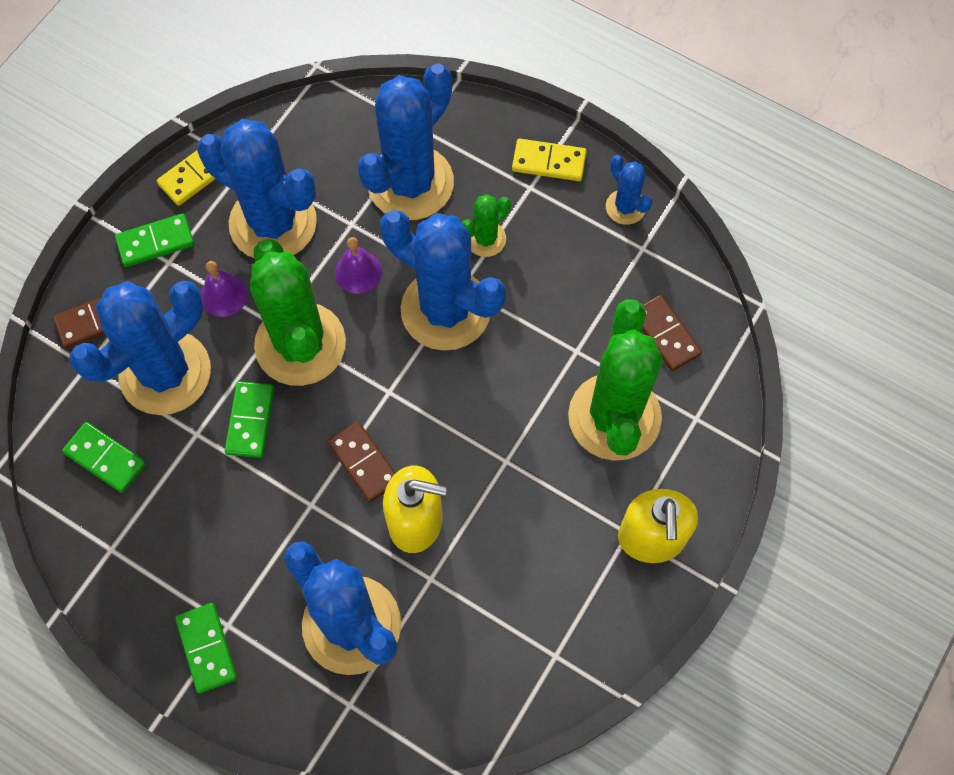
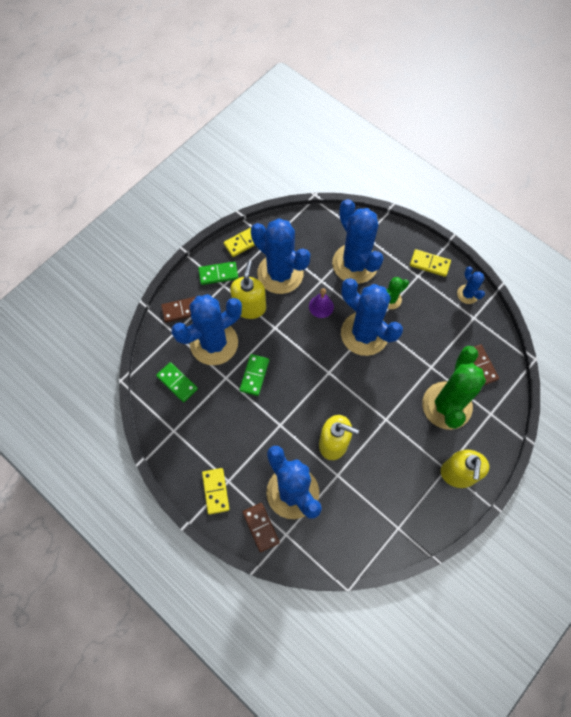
camera: 10 degrees right, 0 degrees up
(206, 648) = (215, 491): green domino -> yellow domino
(224, 295) = (249, 307): purple bell -> yellow soap dispenser
(300, 344) = (286, 339): green cactus -> none
(364, 462) = (310, 407): brown domino -> brown domino (261, 527)
(410, 183) = (355, 264): blue cactus -> blue cactus turned 75 degrees counterclockwise

